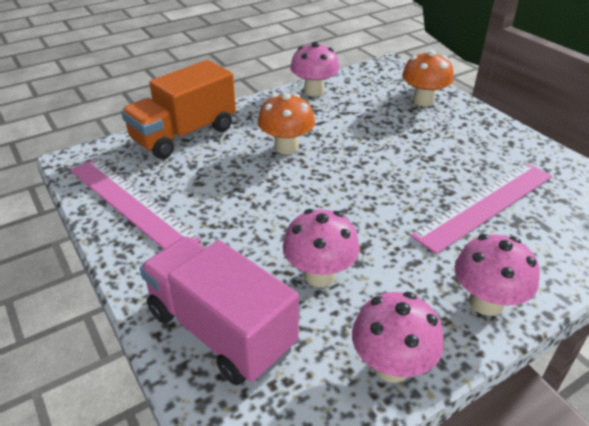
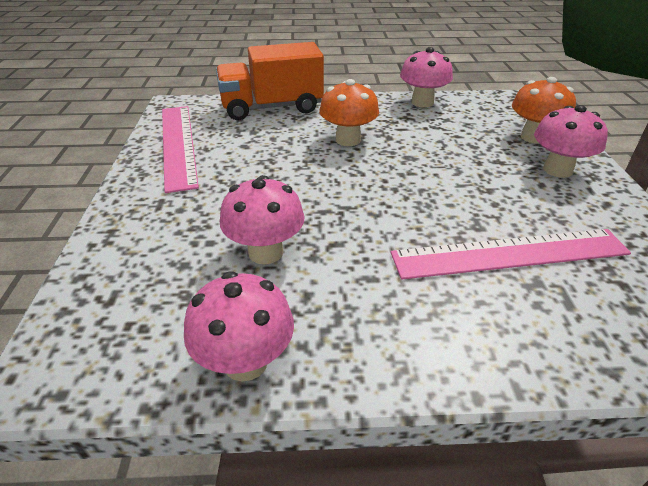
camera: 30 degrees right, 0 degrees up
(221, 330) = (138, 262): pink truck -> none
(486, 302) = (410, 349): pink mushroom -> pink mushroom (557, 170)

